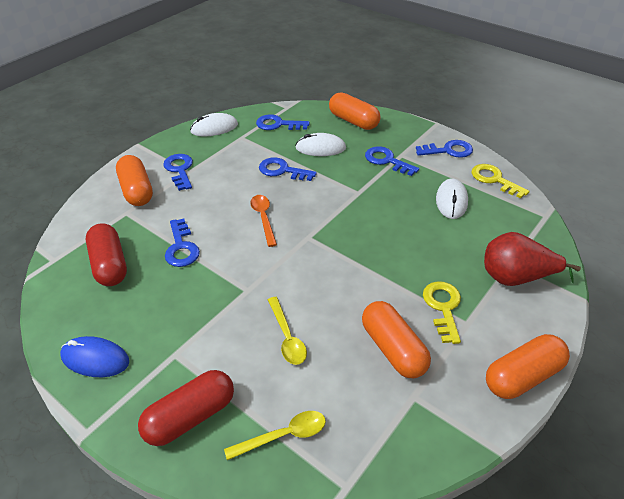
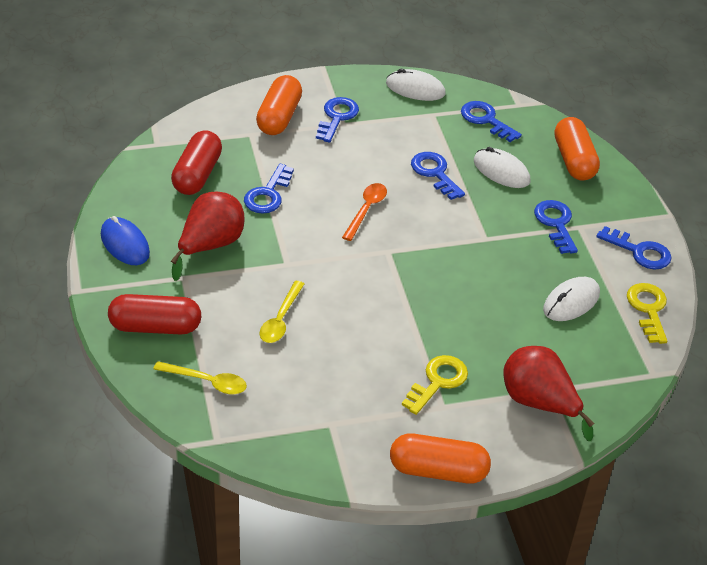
camera: 35 degrees right, 0 degrees up
(173, 314) = (210, 246): none -> red pear
(393, 349) = (355, 382): orange capsule -> none

